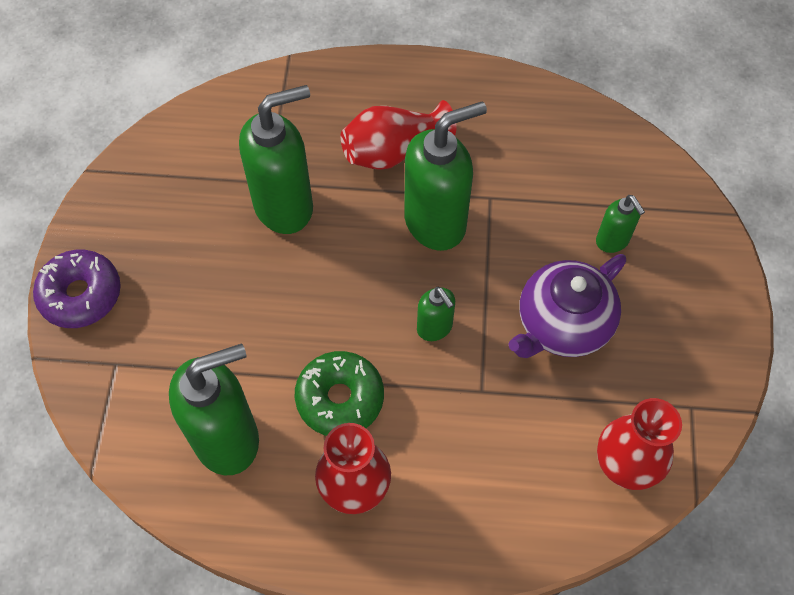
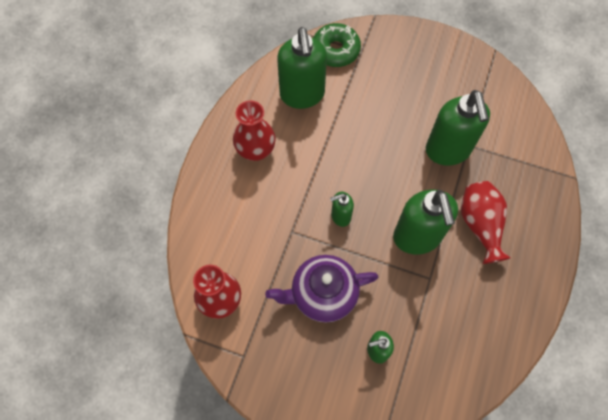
camera: 105 degrees right, 5 degrees up
(81, 295) = (408, 39): purple donut -> none
(340, 398) = (309, 154): green donut -> green donut (335, 50)
(562, 324) = (322, 294): purple teapot -> purple teapot turned 75 degrees counterclockwise

